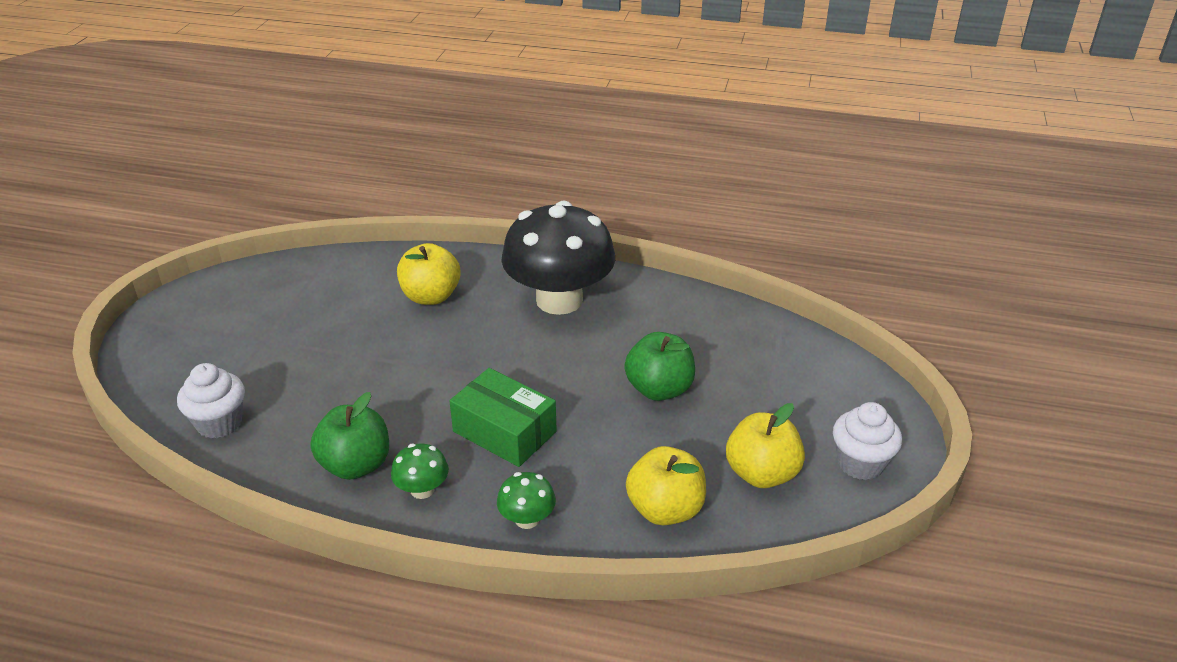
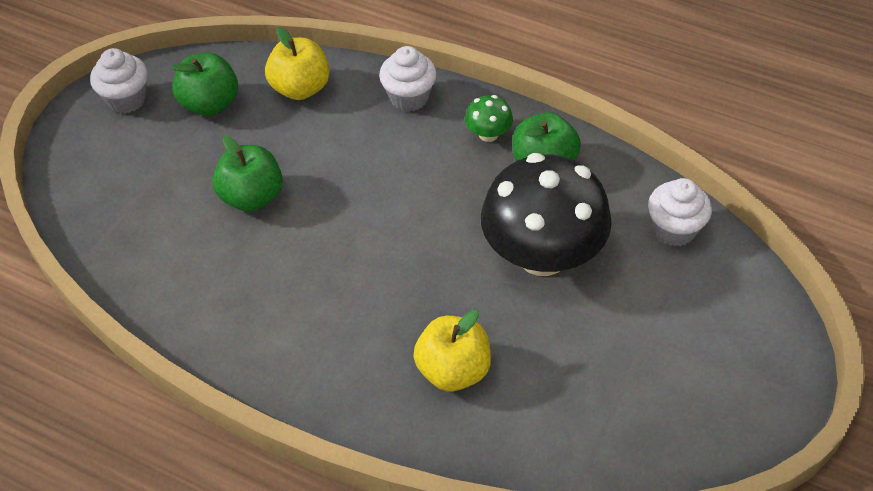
camera: 165 degrees left, 15 degrees up
(504, 431) = (409, 176): green box -> none
(527, 519) = (409, 97): green mushroom -> white cupcake
(559, 300) = (306, 335): black mushroom -> black mushroom (542, 254)
(761, 473) = (210, 103): yellow apple -> green apple

